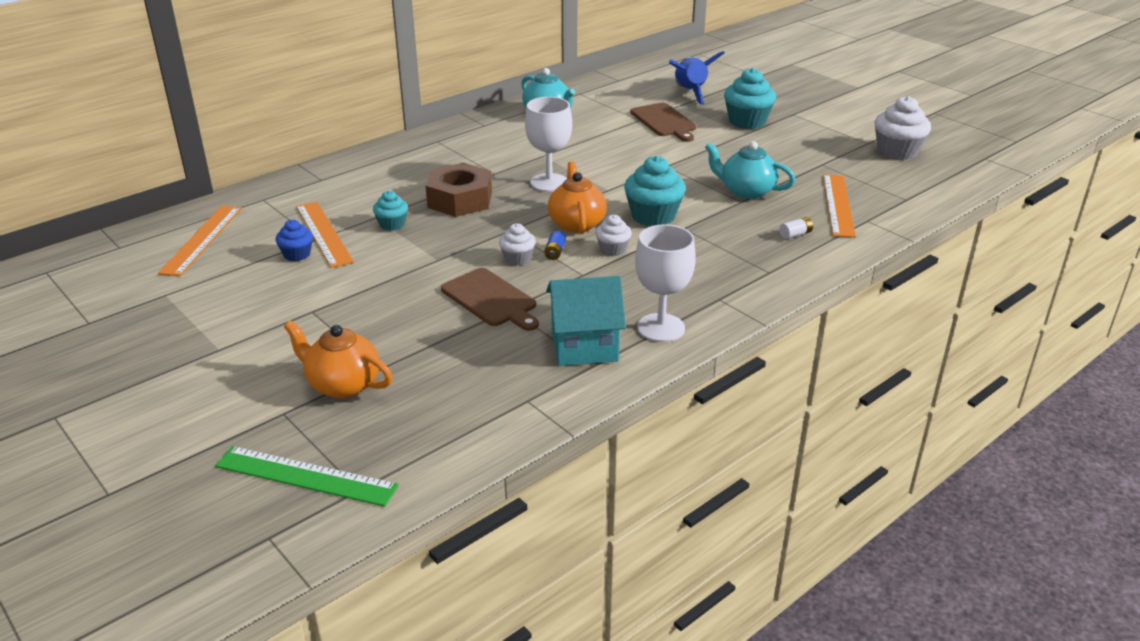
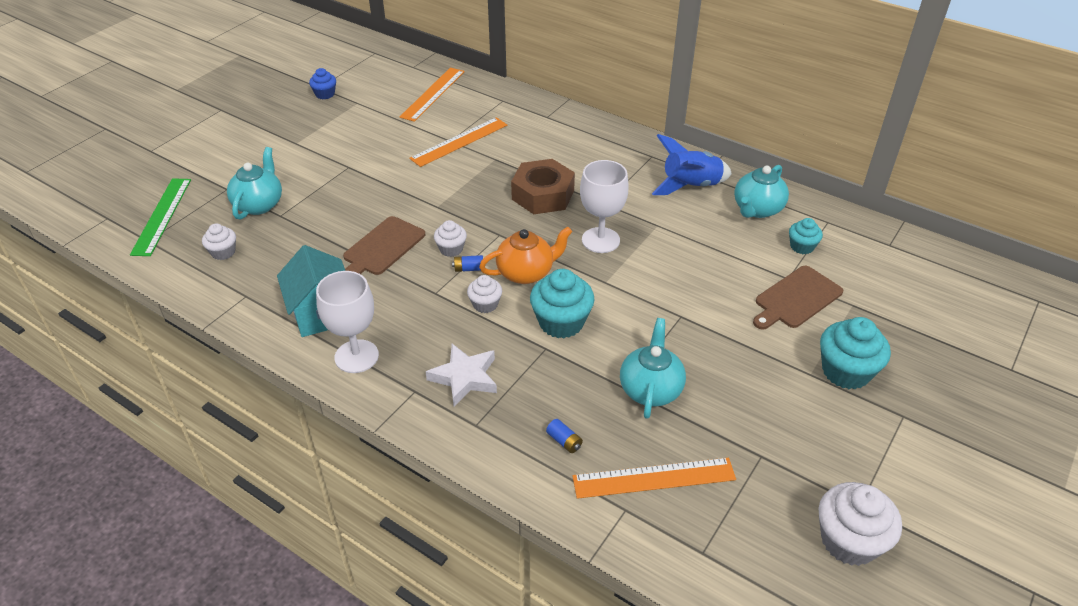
camera: 75 degrees right, 10 degrees up
(202, 239) = (433, 94): orange ruler -> orange ruler turned 60 degrees counterclockwise
(297, 254) = (424, 139): blue cupcake -> blue cupcake (325, 94)
(343, 385) = (259, 204): orange teapot -> turquoise teapot
(392, 224) = (485, 170): turquoise cupcake -> turquoise cupcake (802, 246)
(429, 417) = (223, 252): none -> white cupcake
(690, 93) = (897, 309): blue rocket -> blue rocket (690, 186)
(709, 271) = (465, 377): none -> white star
(795, 234) = (564, 441): white battery -> blue battery

